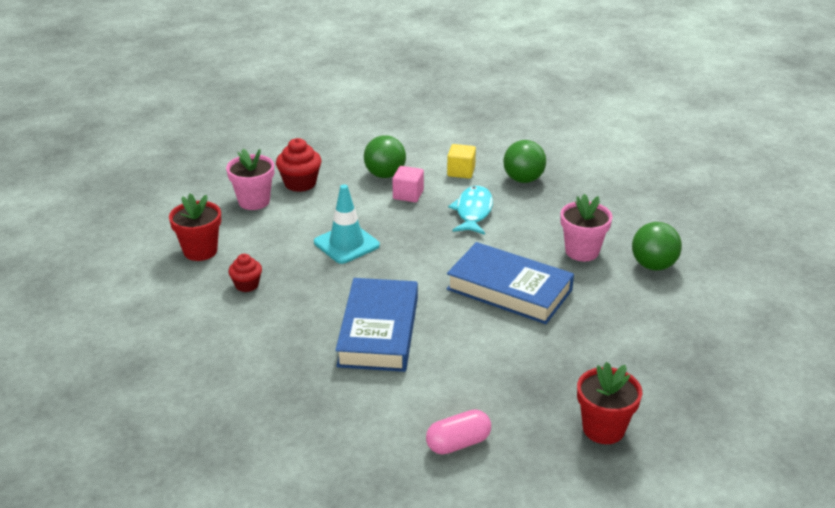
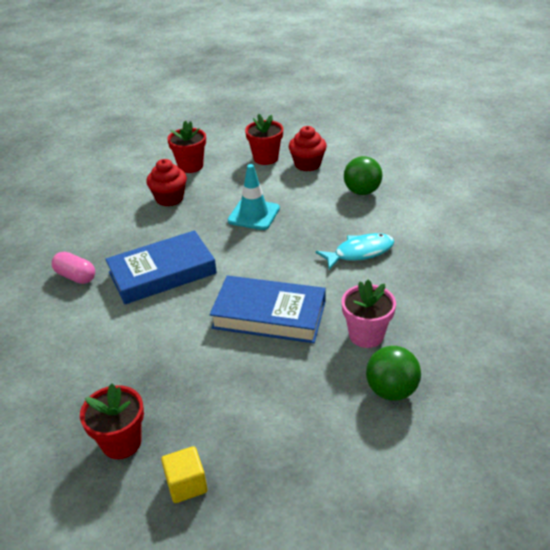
camera: 60 degrees right, 5 degrees up
(247, 285) = (169, 198): red cupcake -> red cupcake, size x1.57
(254, 201) = (265, 158): pink flower pot -> red flower pot
(408, 195) = (347, 213): pink cube -> none
(458, 443) = (59, 364): pink capsule -> pink capsule (76, 276)
(461, 172) = (411, 223): yellow cube -> yellow cube (186, 484)
(509, 289) = (269, 315): blue book -> blue book turned 75 degrees counterclockwise
(523, 179) = (441, 258): green ball -> none

